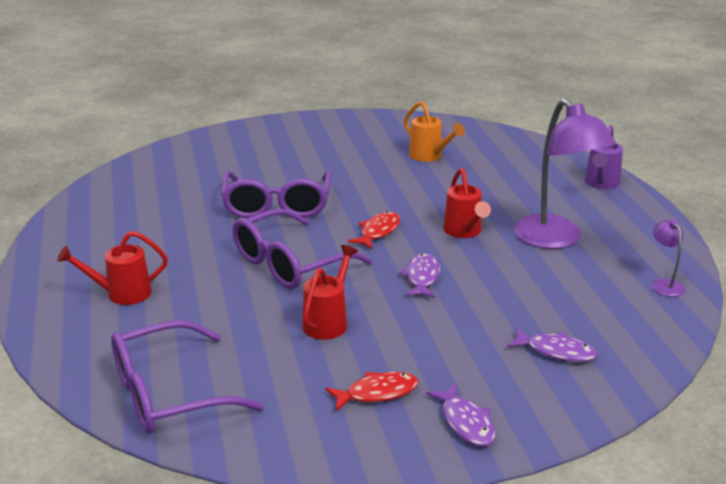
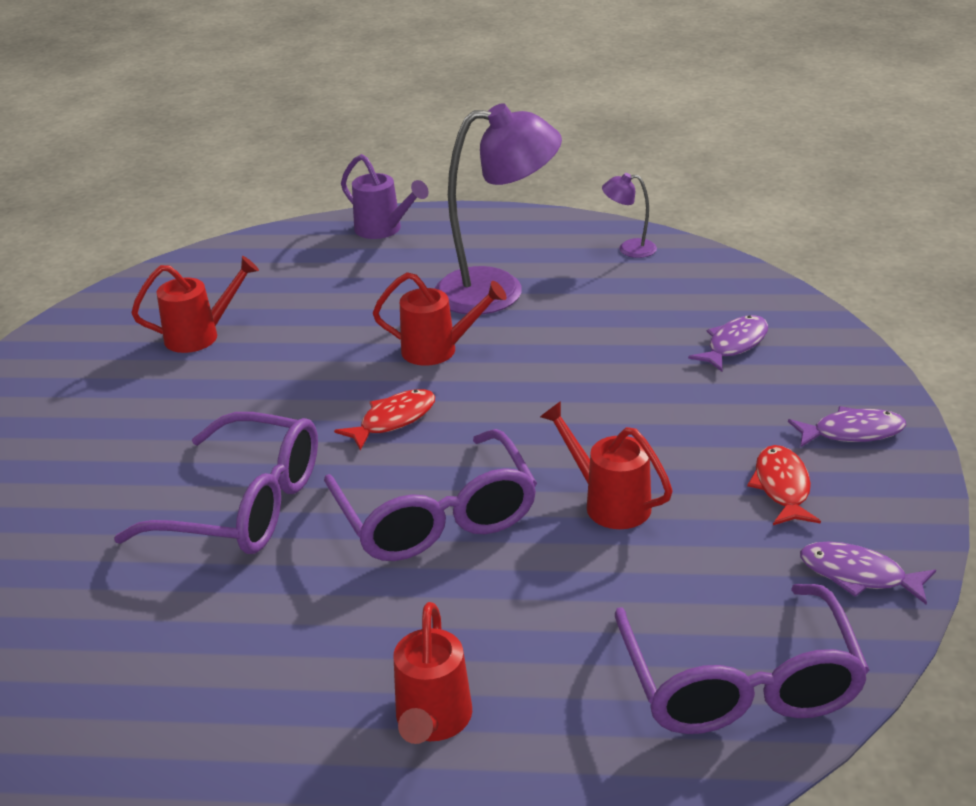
camera: 70 degrees left, 5 degrees up
(378, 232) = (393, 420): red fish -> red fish turned 90 degrees clockwise
(422, 277) = (535, 405): purple fish -> purple fish (858, 575)
(429, 156) = (200, 336): orange watering can -> red watering can

